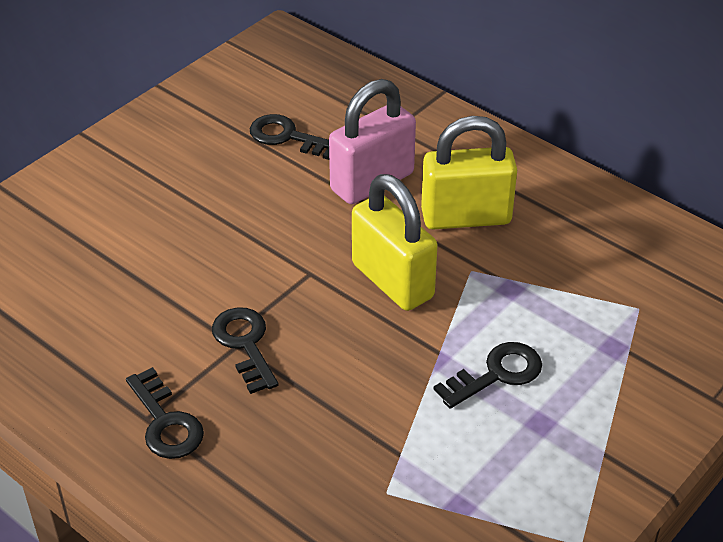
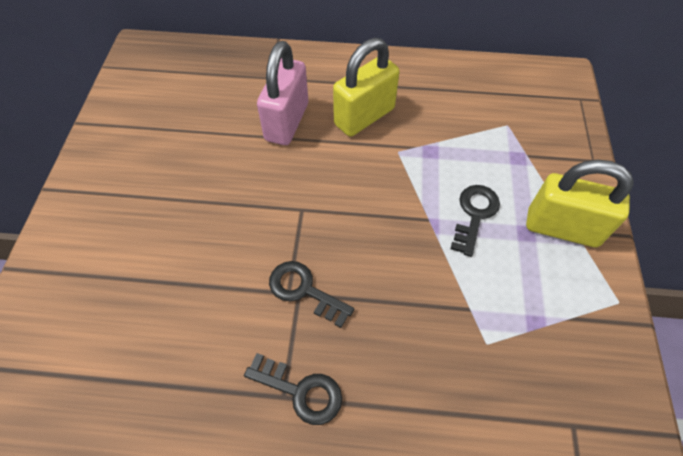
camera: 35 degrees left, 15 degrees up
(287, 137) = (204, 117): black key -> none
(392, 281) = (359, 185): yellow padlock -> yellow padlock (562, 228)

